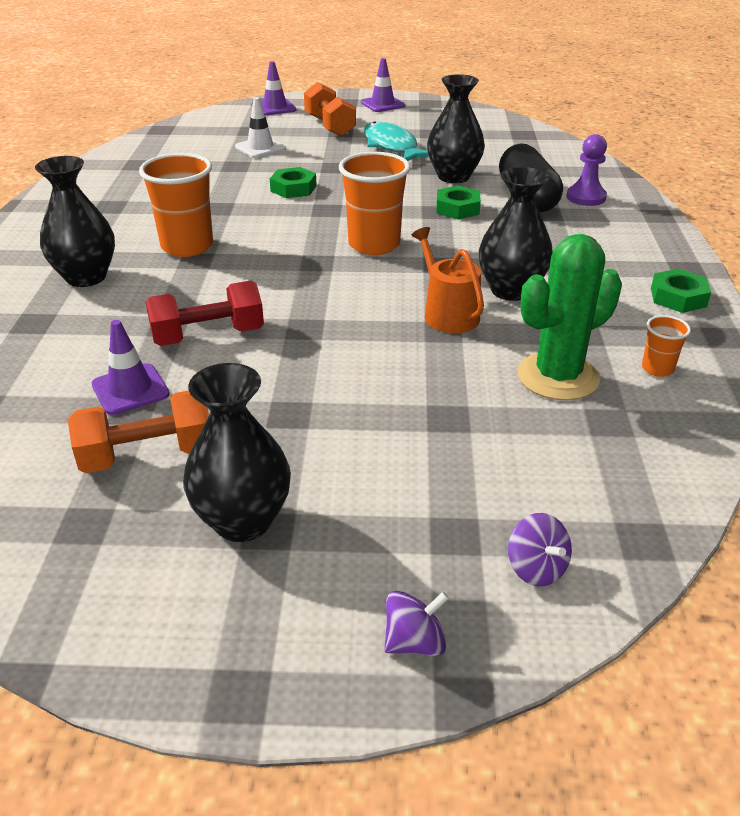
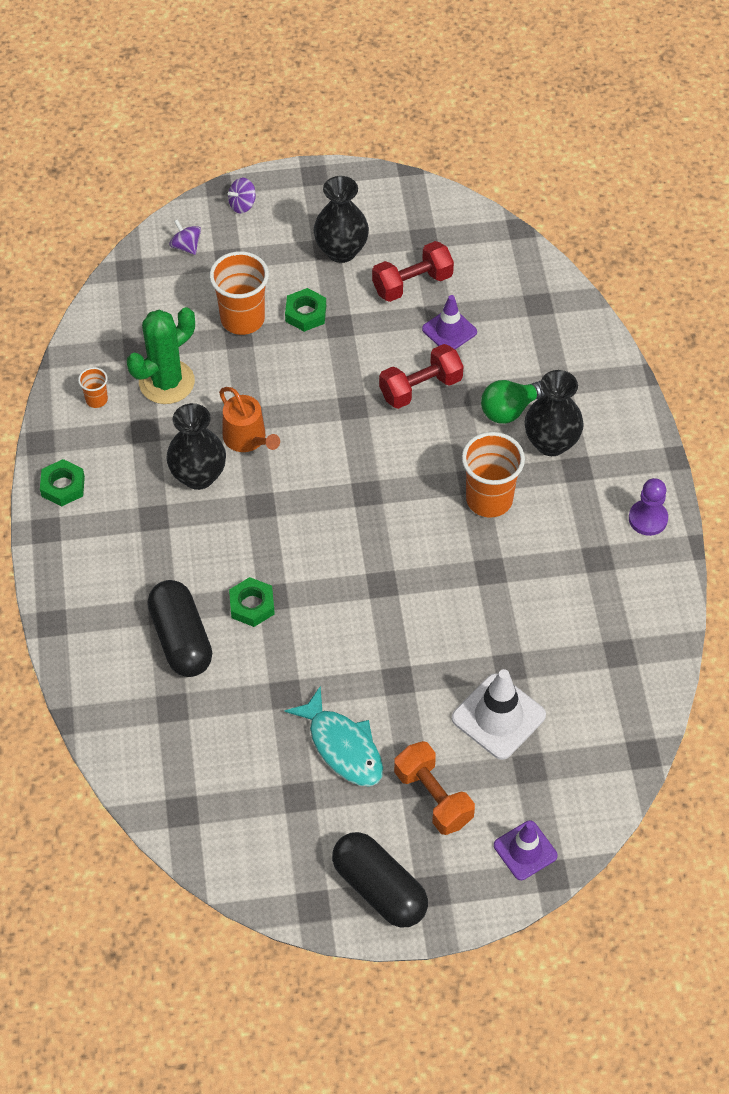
camera: 170 degrees right, 20 degrees up
(110, 306) = (510, 410): none -> green light bulb
(148, 455) = (412, 283): orange dumbbell -> red dumbbell
(260, 148) = (498, 717): white traffic cone -> white traffic cone, size x1.52
(293, 188) = (428, 622): green nut -> green nut (305, 313)
(374, 245) = (323, 527): orange cup -> orange cup (242, 319)
(382, 104) = (379, 889): purple traffic cone -> black capsule
(453, 177) = (261, 675): black vase -> none
(586, 197) = (120, 649): purple pawn -> purple pawn (648, 519)

